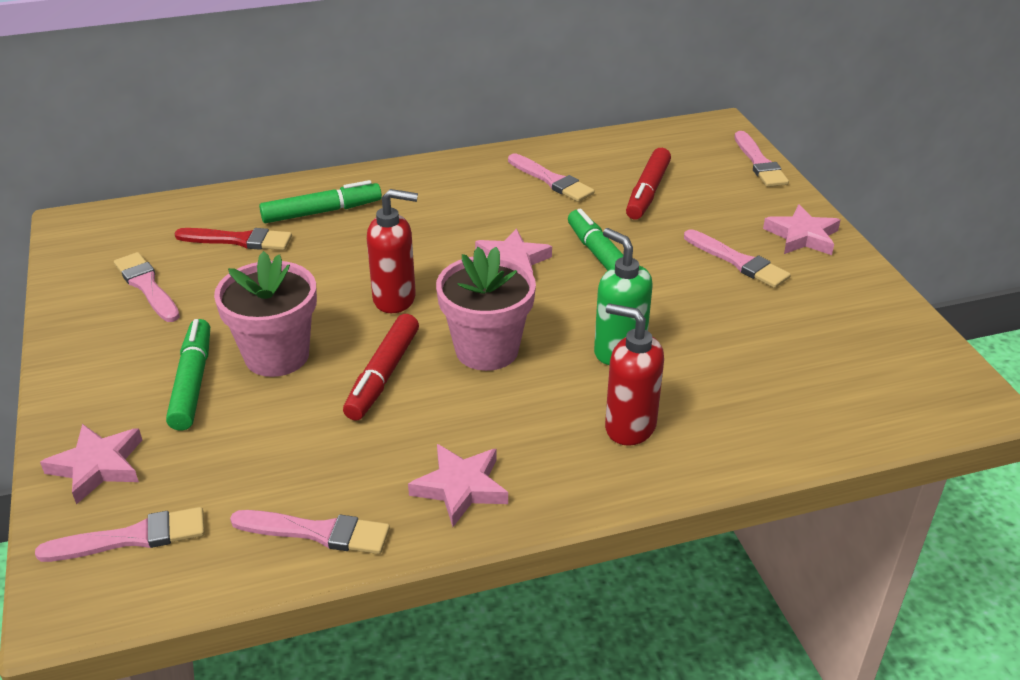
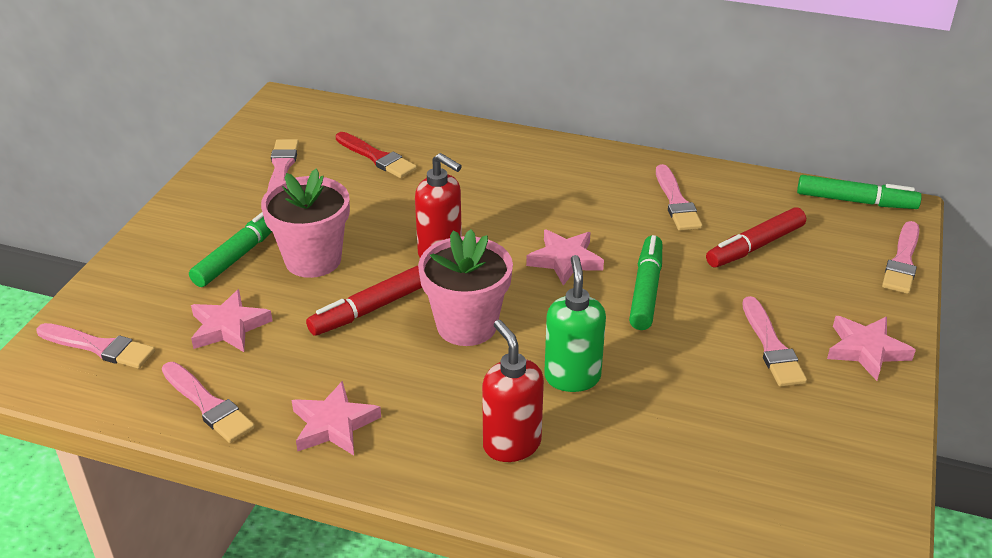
camera: 35 degrees right, 0 degrees up
(97, 466) = (128, 287): pink star -> pink star (228, 327)
(322, 212) = (459, 158): green marker -> green marker (855, 201)

